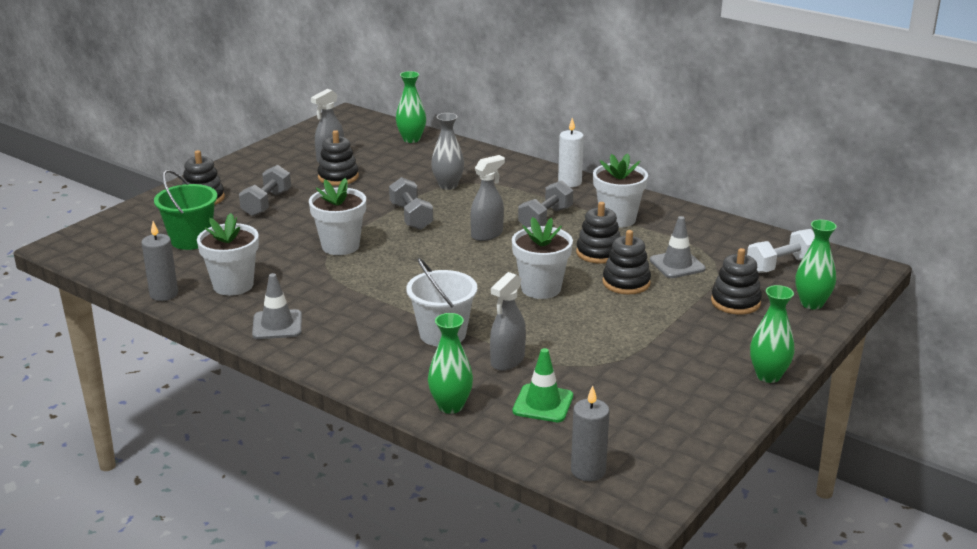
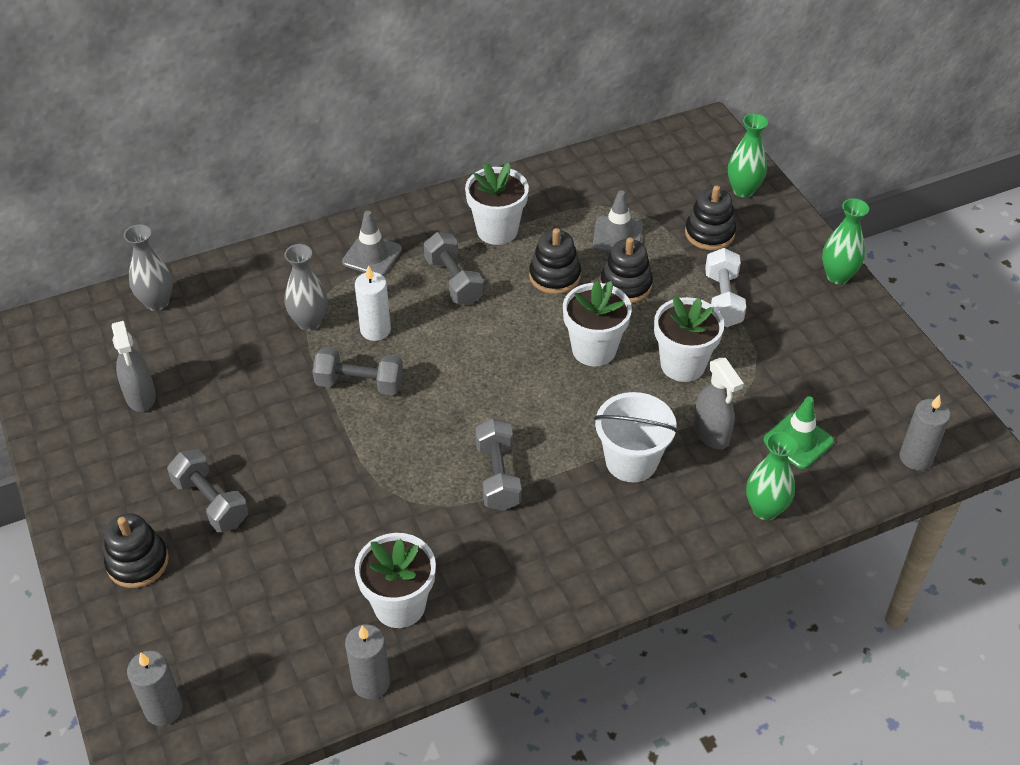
camera: 60 degrees left, 20 degrees up
(103, 238) = (164, 709): none -> grey candle
(191, 240) = (247, 611): green bucket -> none
(277, 325) = (521, 594): grey traffic cone -> grey traffic cone (372, 256)
(338, 177) = (198, 408): black stacking toy -> none
(340, 246) = (380, 472): white flower pot -> white flower pot (682, 365)
(376, 287) = (498, 476): none -> grey dumbbell
(411, 139) = (157, 302): green vase -> grey vase
(487, 234) = (451, 340): grey spray bottle -> none
(569, 182) = (388, 226): white candle -> white candle (375, 330)
(781, 265) = (667, 172): white dumbbell -> white dumbbell (723, 300)

